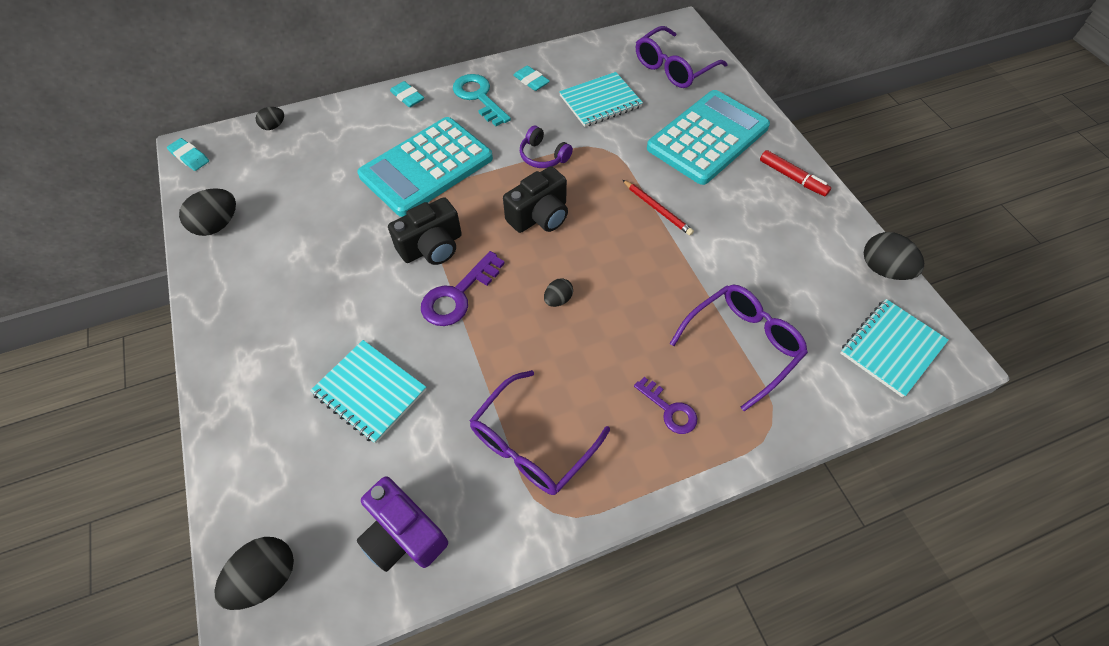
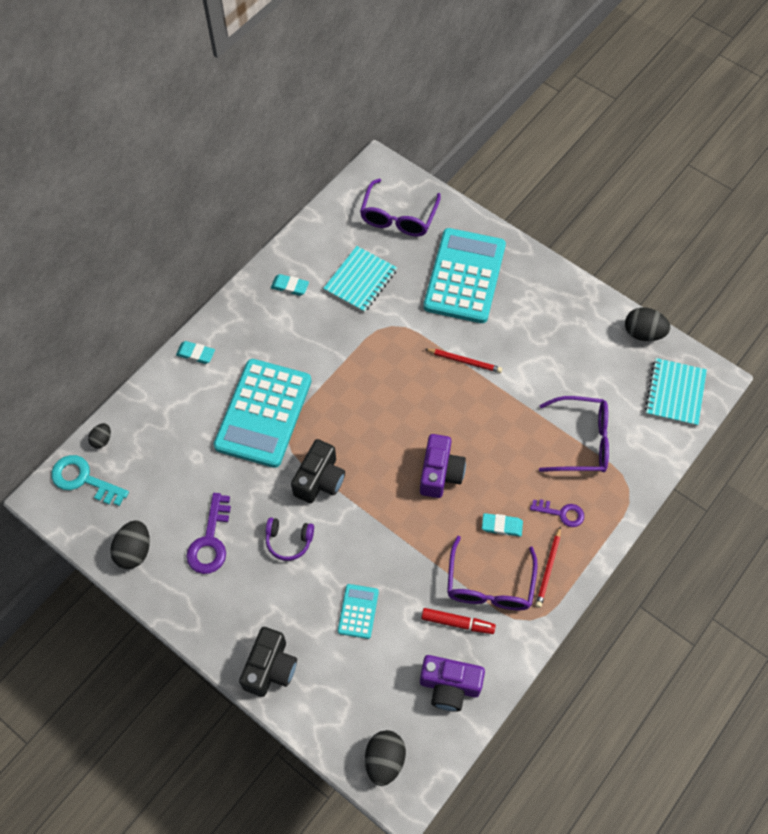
camera: 30 degrees left, 5 degrees up
(189, 157) = (53, 505): turquoise eraser -> turquoise eraser (502, 526)
(370, 392) = (358, 611): turquoise notebook -> turquoise calculator
(458, 295) = (367, 508): purple key -> purple key (210, 541)
(478, 97) = (257, 324): turquoise key -> turquoise key (83, 479)
(539, 216) = (382, 412): black camera -> black camera (270, 668)
(543, 156) = (349, 356): purple headphones -> purple headphones (289, 541)
(558, 300) = (440, 473): black egg -> purple camera
(614, 463) = (548, 568): none -> red pencil
(742, 344) = (582, 441): purple glasses -> purple glasses turned 75 degrees clockwise
(792, 177) = (545, 283): red marker -> red marker (457, 622)

